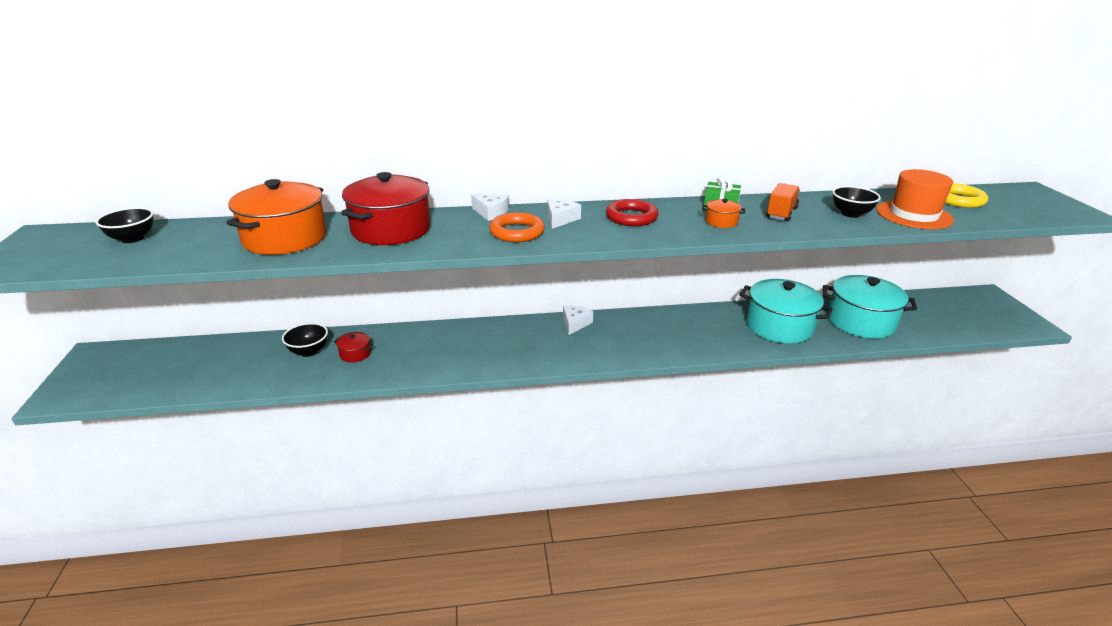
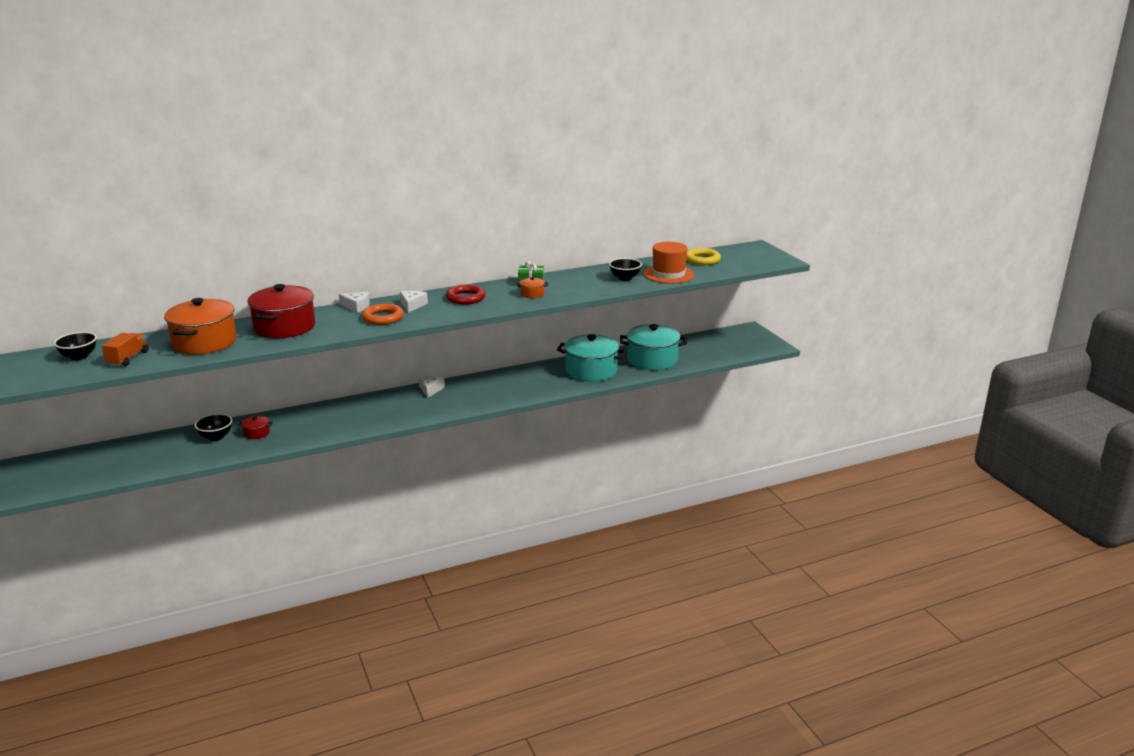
camera: 15 degrees left, 5 degrees down
(781, 213) = (575, 283): orange truck -> orange truck (128, 358)

